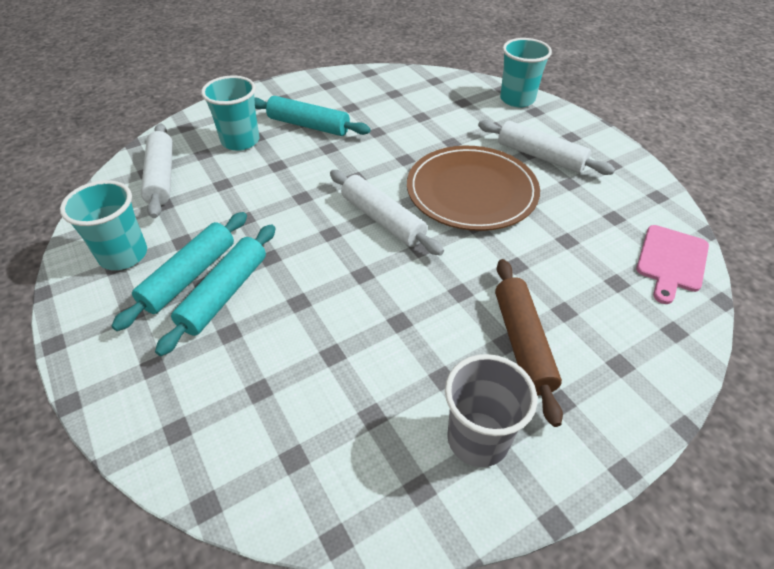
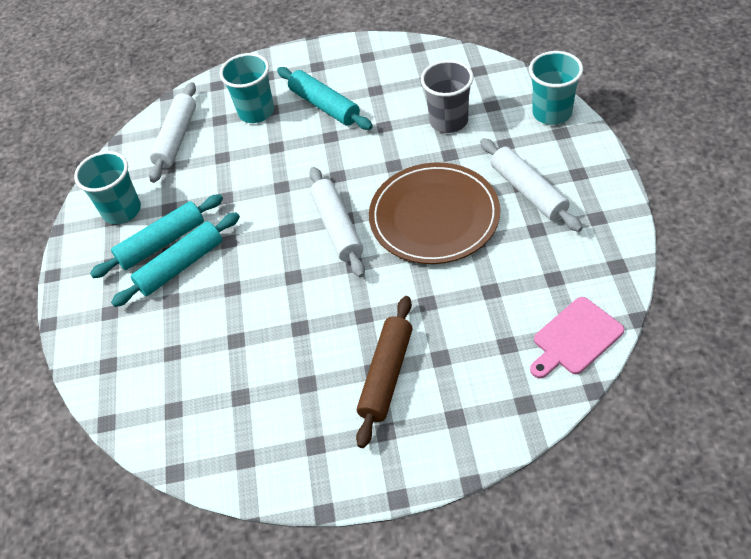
camera: 30 degrees right, 5 degrees up
(478, 439) = (305, 438): grey cup -> grey cup (448, 121)

